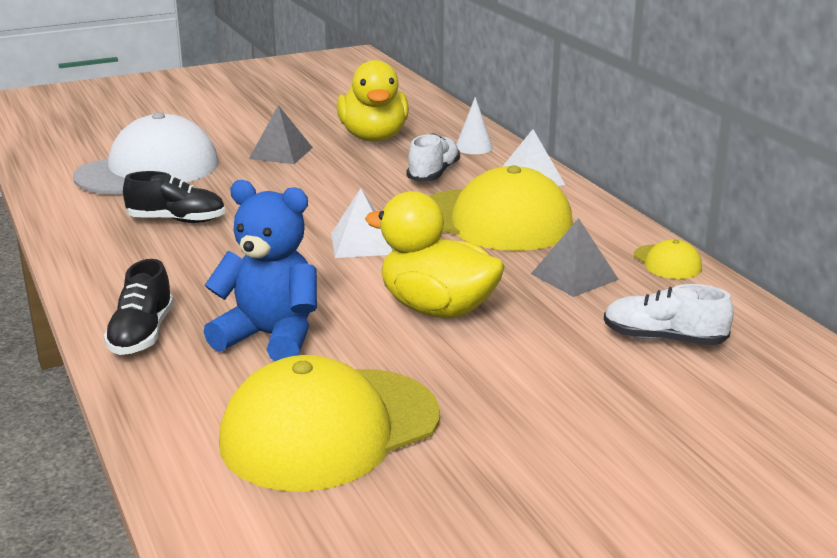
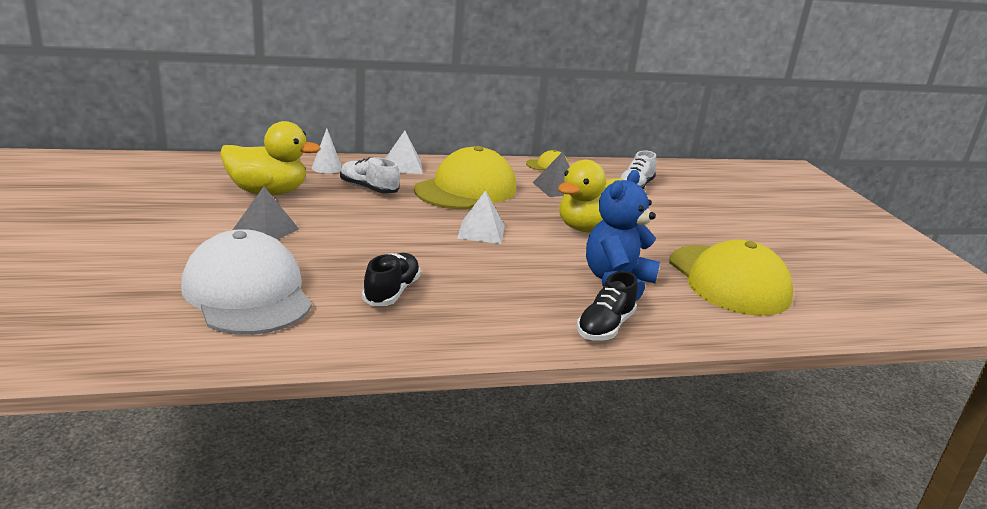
camera: 80 degrees left, 0 degrees up
(142, 334) = (605, 327): black shoe -> black shoe turned 105 degrees clockwise

